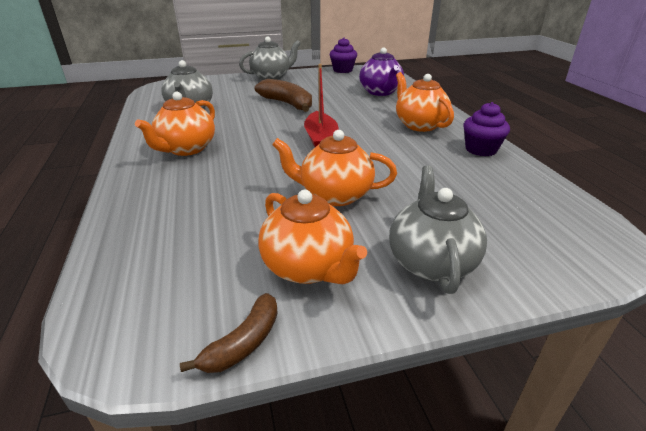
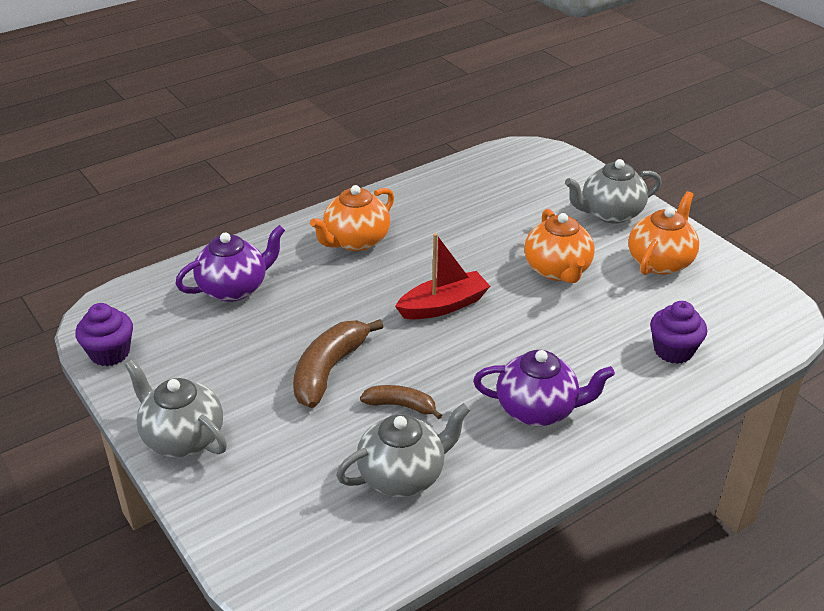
camera: 110 degrees left, 5 degrees up
(186, 149) = (538, 410): orange teapot -> purple teapot
(243, 343) = (740, 269): brown banana -> brown banana (401, 406)
(481, 149) = (404, 199): purple cupcake -> purple cupcake (673, 350)

